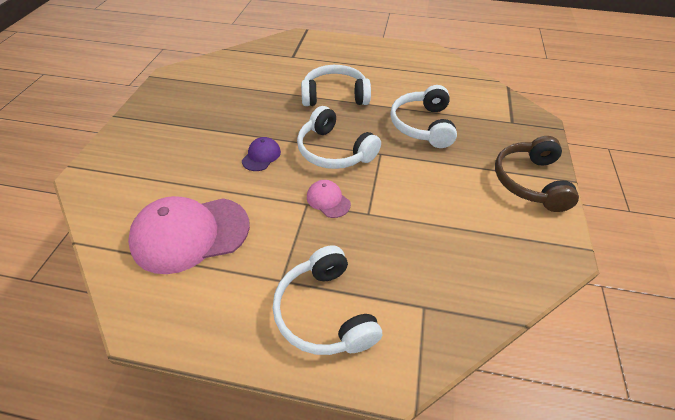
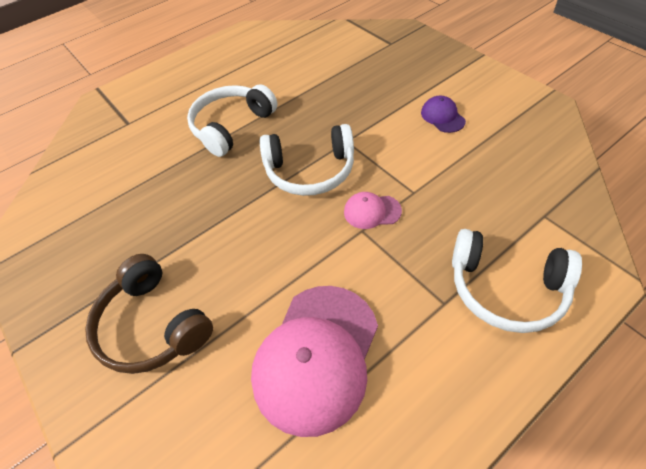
camera: 45 degrees left, 5 degrees up
(261, 156) = (258, 231): purple cap -> purple cap (442, 116)
(422, 125) = (339, 94): white headphones -> none
(530, 182) = (464, 76): brown headphones -> brown headphones (152, 325)

